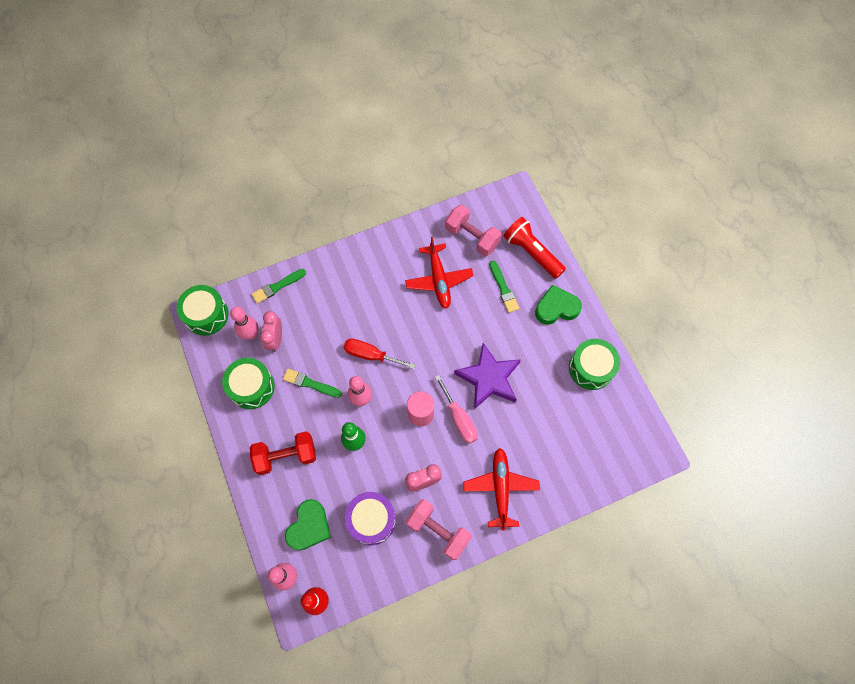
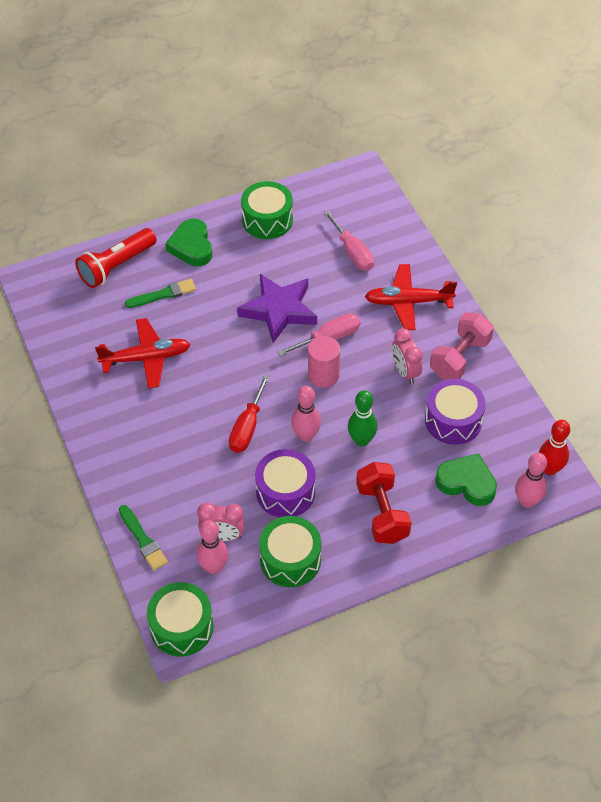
camera: 90 degrees left, 15 degrees down
(310, 383) = (285, 492): green brush -> purple drum
(472, 237) = (88, 324): pink dumbbell -> none
(556, 441) = (352, 252): none -> pink screwdriver

